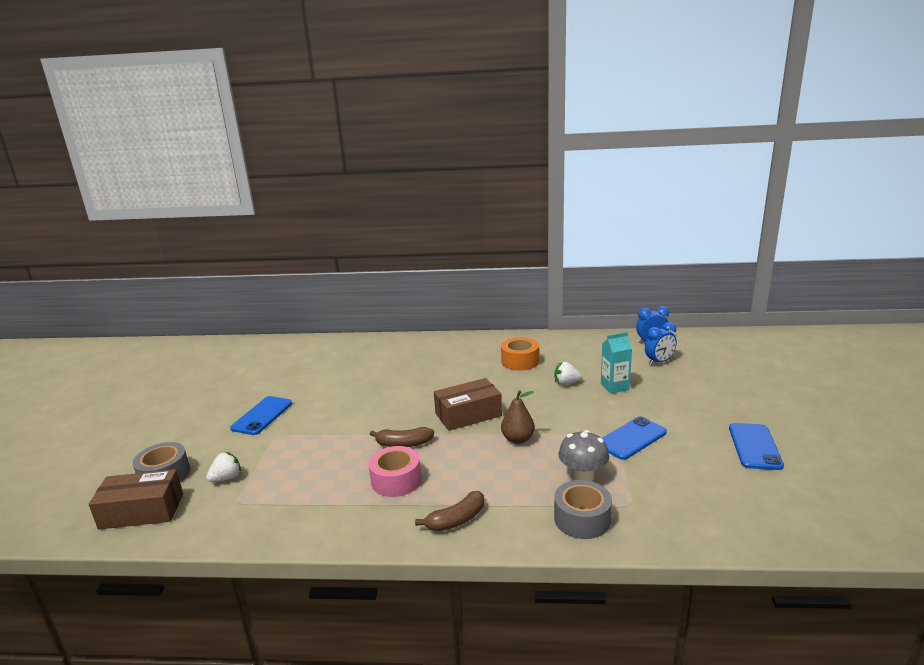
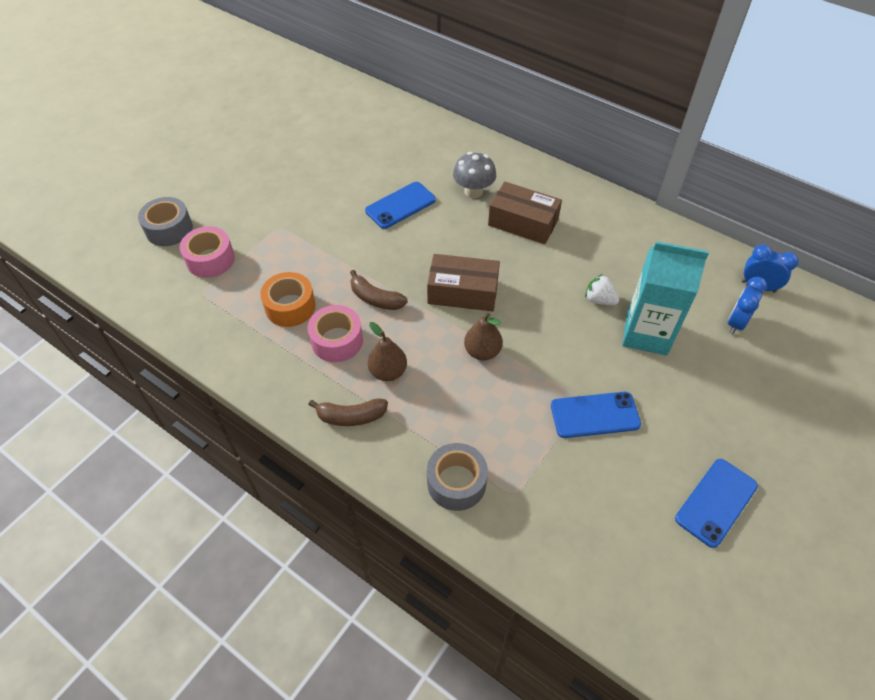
camera: 30 degrees right, 30 degrees up
(142, 511) = (132, 263): brown box -> brown box (523, 223)
(226, 478) = (210, 259): white strawberry -> pink tape
(262, 416) = (284, 194): blue phone -> blue phone (400, 205)
(458, 480) = (388, 372): none -> brown pear
(520, 361) = (578, 241): orange tape -> orange tape (290, 307)
(583, 476) = (502, 434): grey mushroom -> grey mushroom (473, 191)
(614, 387) = (646, 333): turquoise carton -> turquoise carton, size x1.69
(659, 362) = (736, 323): blue clock -> blue clock turned 120 degrees clockwise

